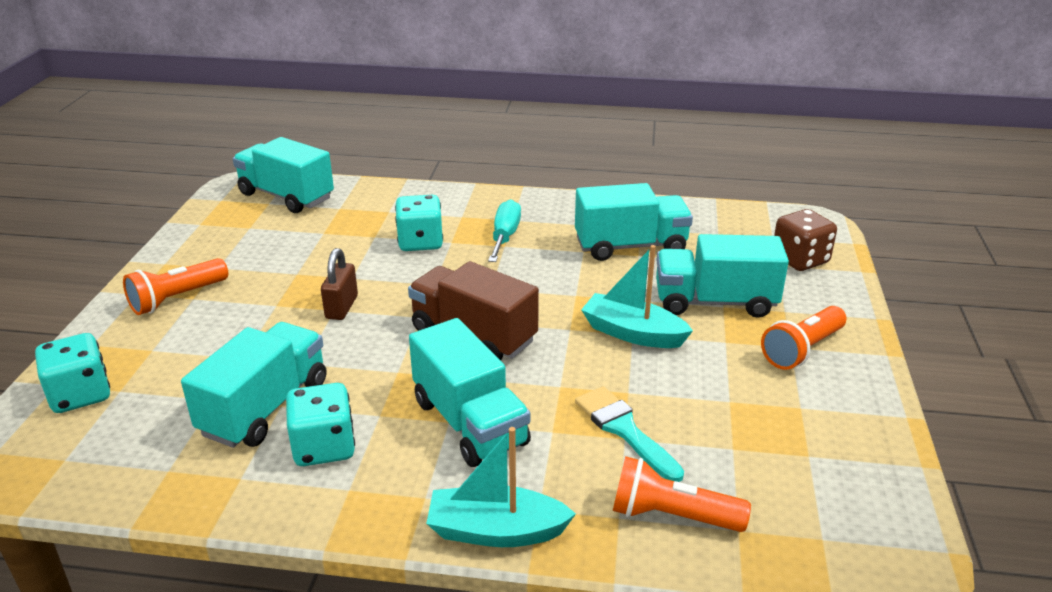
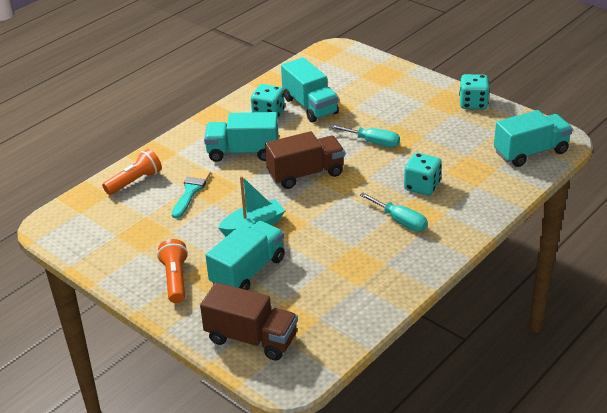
camera: 125 degrees right, 5 degrees up
(80, 395) = (365, 67): turquoise dice -> turquoise dice (473, 103)
(177, 298) = (428, 98): orange flashlight -> none
(341, 307) = (373, 142): brown padlock -> turquoise screwdriver
(496, 531) = (178, 139): turquoise boat -> none
(624, 430) = (191, 191): turquoise brush -> turquoise brush turned 75 degrees counterclockwise
(630, 246) = (340, 268): turquoise truck -> none
(800, 259) = (251, 338): brown dice -> brown truck

